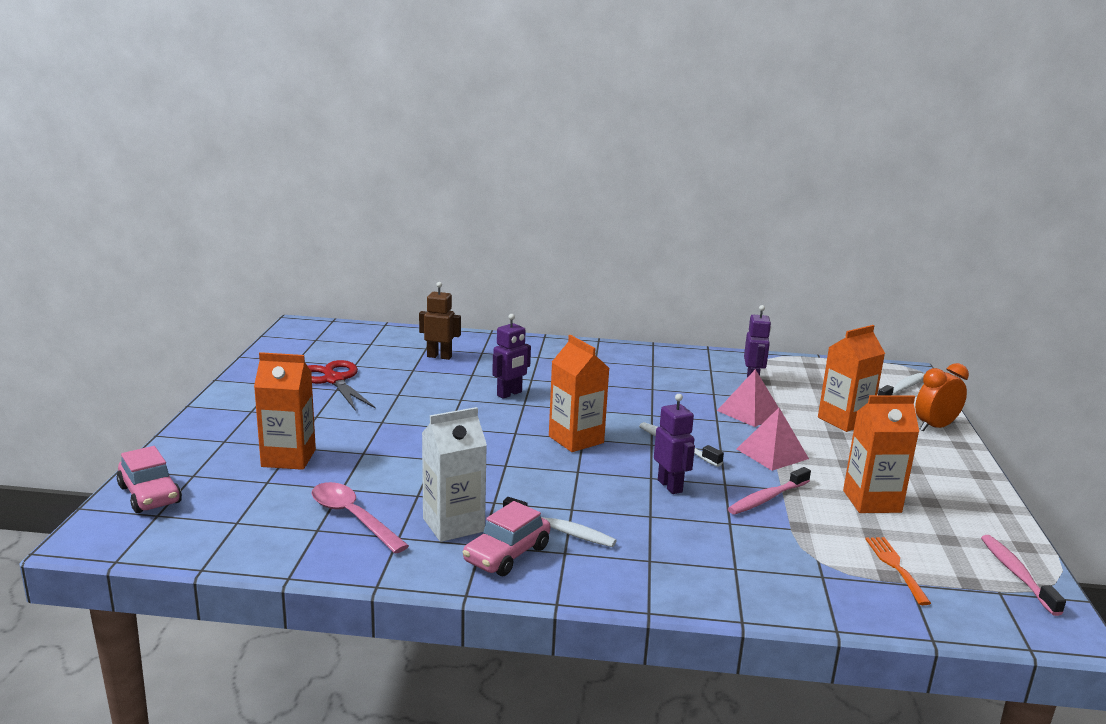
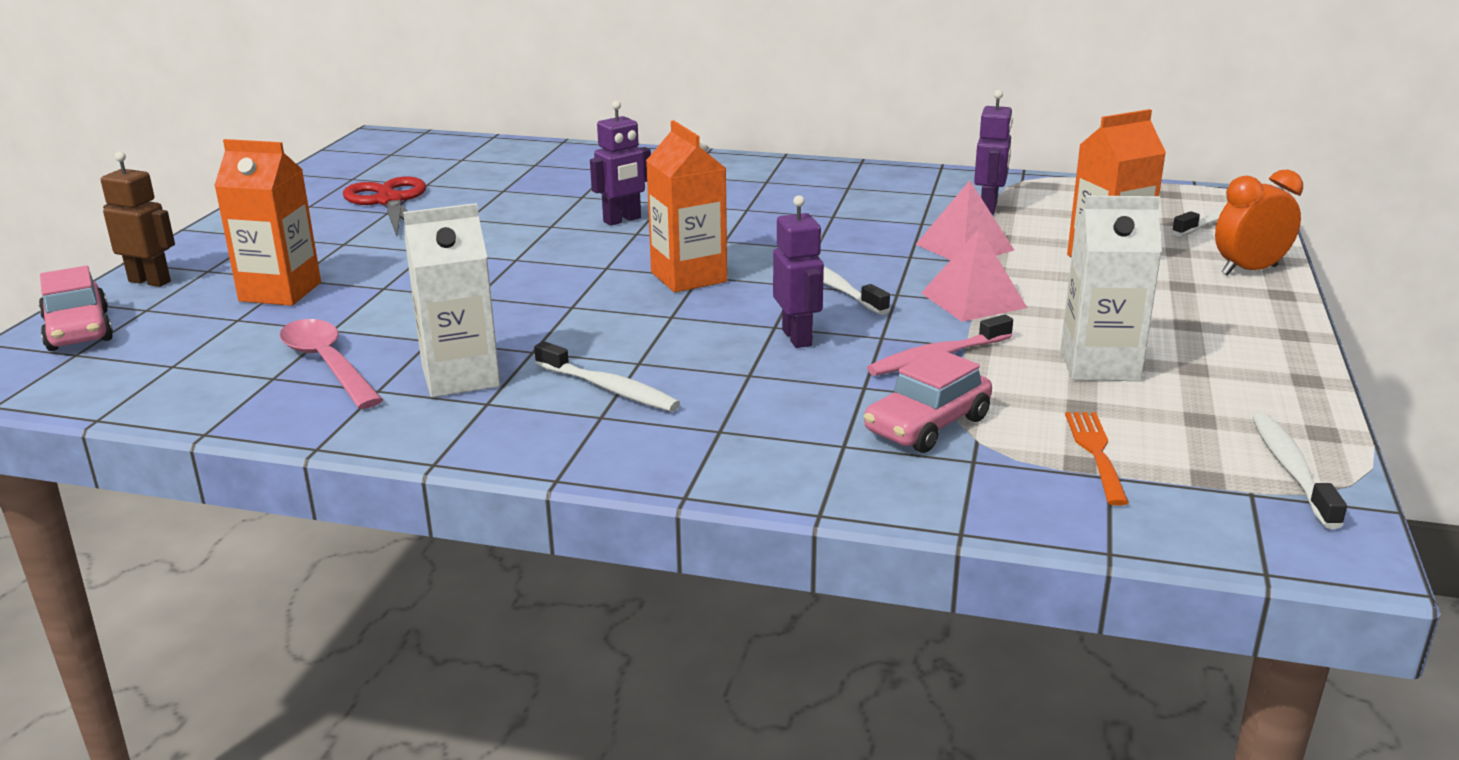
camera: 10 degrees right, 5 degrees up
(439, 356) = (547, 174): brown robot -> brown robot (150, 281)
(507, 554) = (516, 416): pink car -> pink car (927, 425)
(872, 501) = (1099, 365): orange carton -> white carton
(1016, 574) = (1291, 469): pink toothbrush -> white toothbrush

